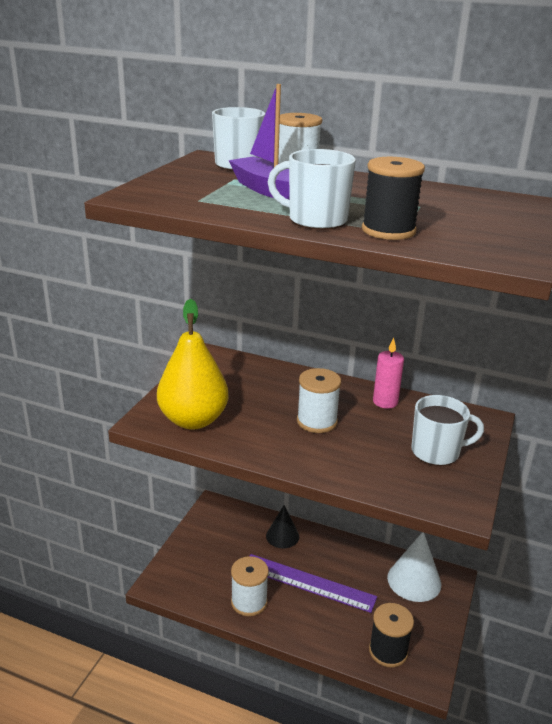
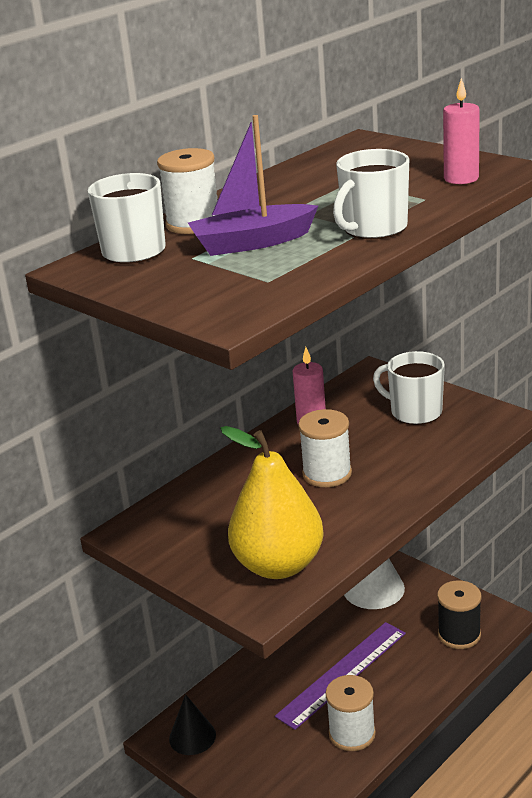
camera: 65 degrees left, 0 degrees up
(282, 536) = (256, 679): black cone -> black cone (192, 736)
(388, 230) = (419, 202): black spool -> none
(436, 452) = (415, 412): white mug -> white mug turned 75 degrees counterclockwise
(464, 241) = (461, 179): none -> pink candle

